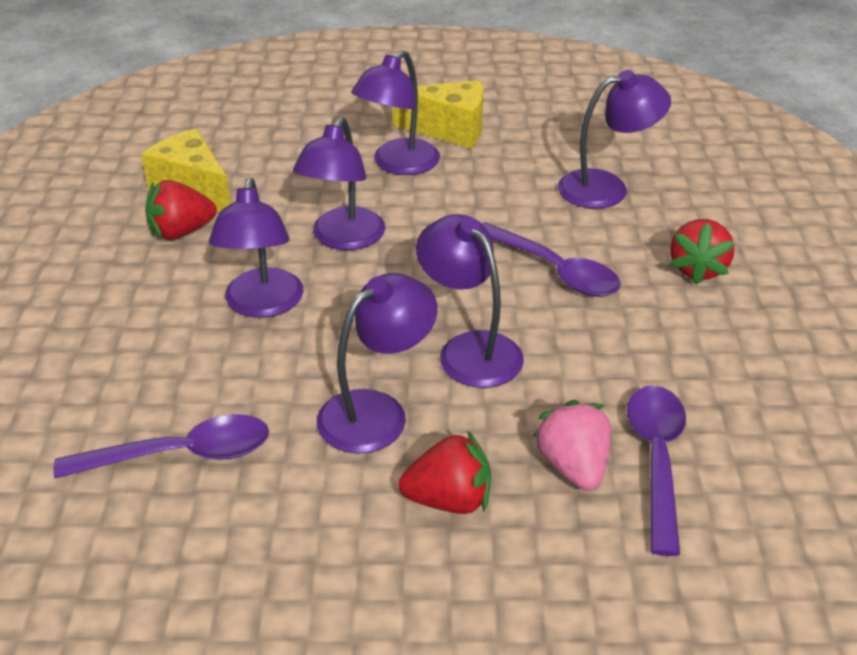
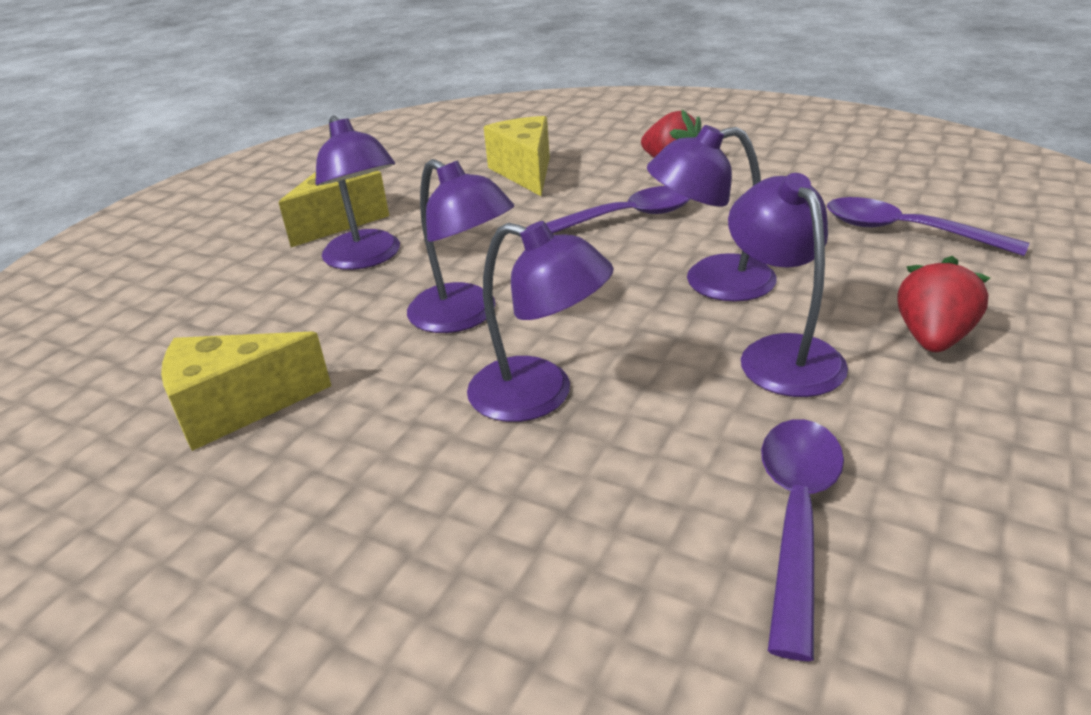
camera: 60 degrees left, 5 degrees down
(181, 232) = (321, 436): red strawberry -> none
(573, 466) = (903, 268): pink strawberry -> none
(606, 187) = (525, 172): purple lamp -> yellow cheese

